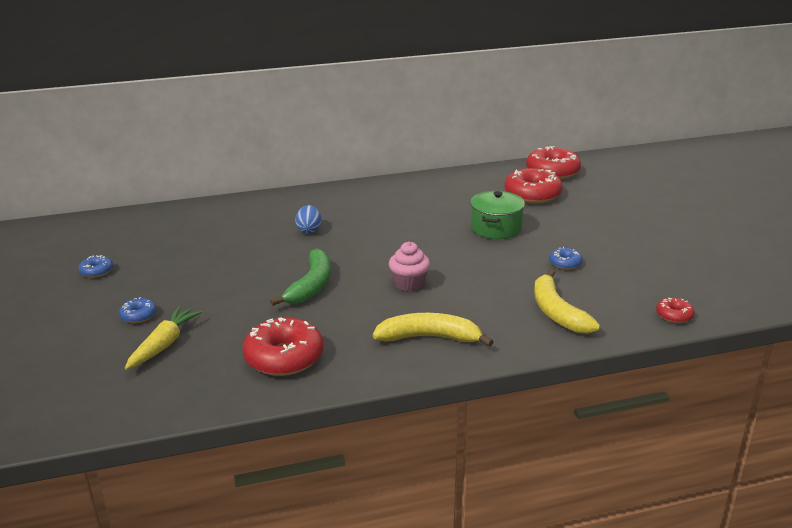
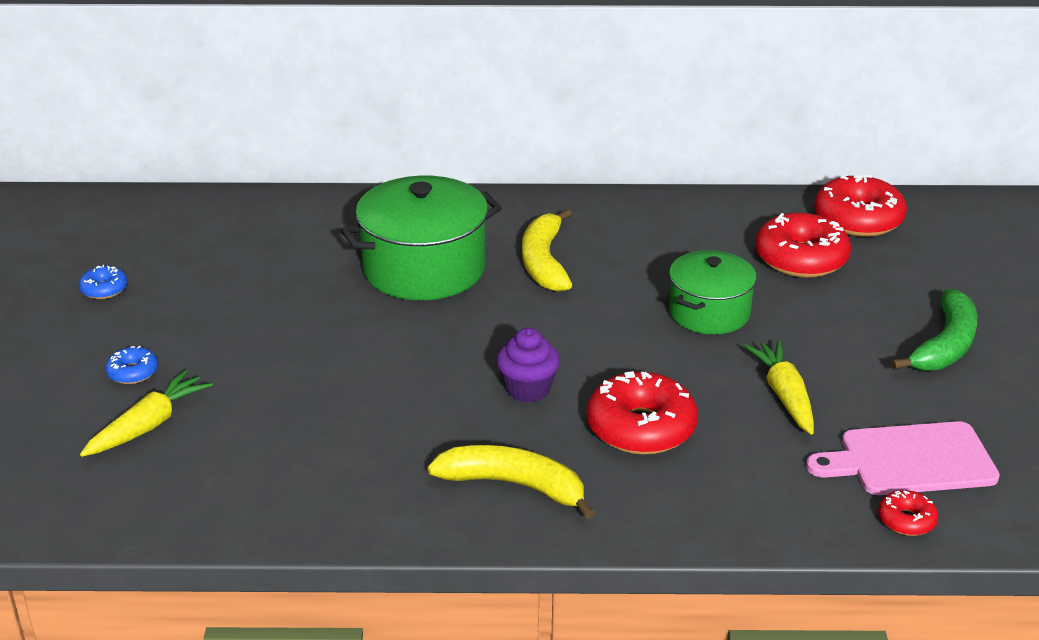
camera: 15 degrees right, 5 degrees up
(284, 357) = (298, 477): red donut -> red donut (641, 428)
(309, 230) = (424, 269): blue egg -> green pot
(311, 285) = (386, 366): green banana -> green banana (945, 345)
(409, 284) = (528, 389): pink cupcake -> purple cupcake
(557, 312) = (725, 479): yellow banana -> yellow banana (544, 262)
(565, 263) = (784, 396): blue donut -> yellow carrot
(656, 284) = (910, 460): none -> pink cutting board

